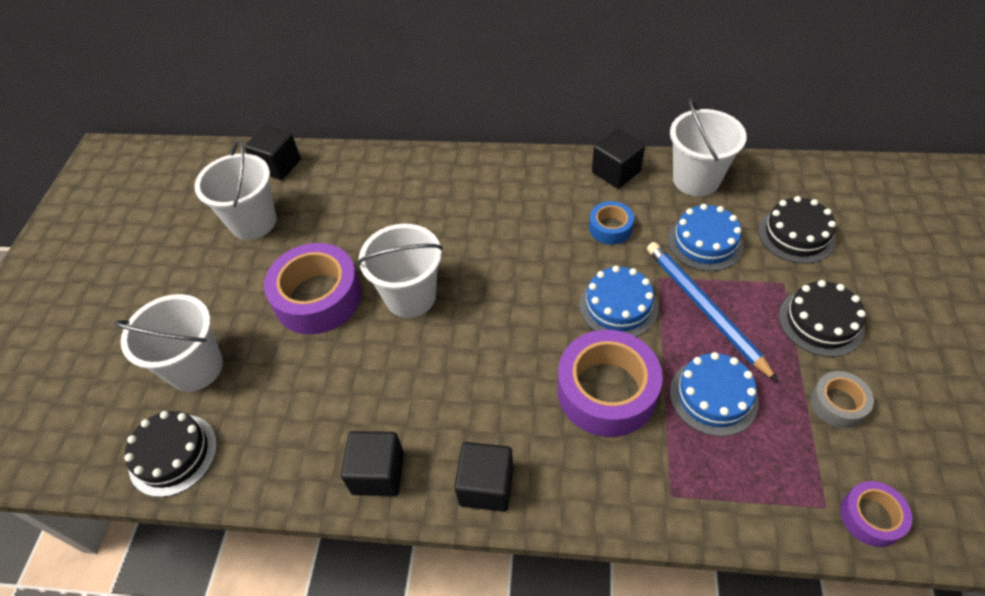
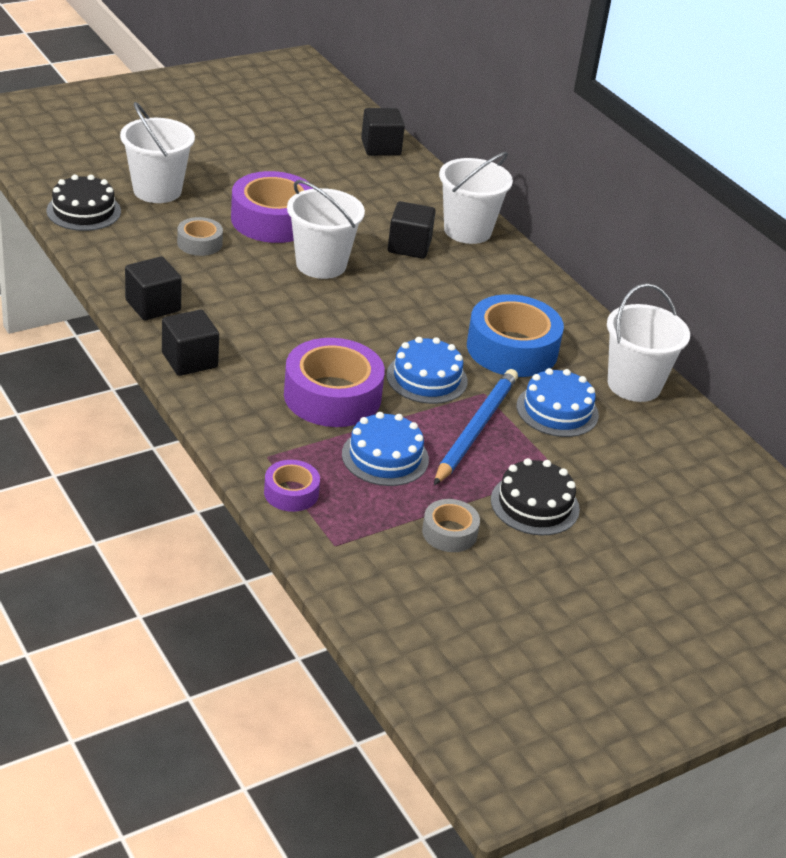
camera: 45 degrees right, 15 degrees down
(253, 222) = (310, 160): white bucket -> white bucket (467, 230)
(308, 376) = (199, 243): none -> grey tape
(610, 228) = (512, 349): blue tape -> blue tape, size x1.94
(616, 172) = (586, 332): black cube -> black cube (409, 246)
(796, 235) = (631, 466): black cake -> none
(871, 517) = (349, 573): purple tape -> purple tape (291, 493)

